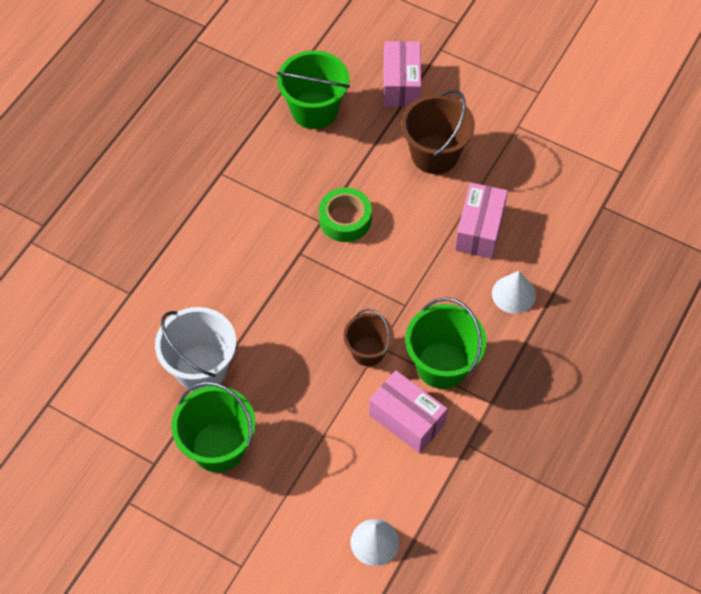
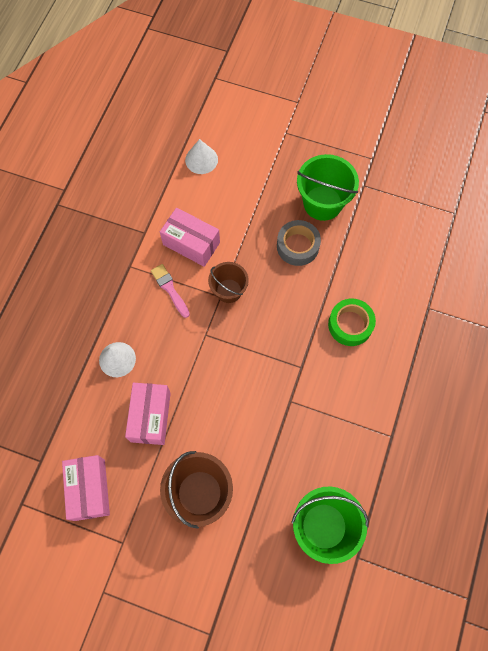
camera: 170 degrees right, 10 degrees up
(201, 368) = (352, 257): white bucket -> none
(268, 393) = (297, 246): none -> grey tape
(345, 219) = (269, 407): green tape -> green tape (350, 325)
(401, 84) = (244, 576): pink box -> pink box (89, 489)
(442, 365) = (170, 289): green bucket -> pink brush

